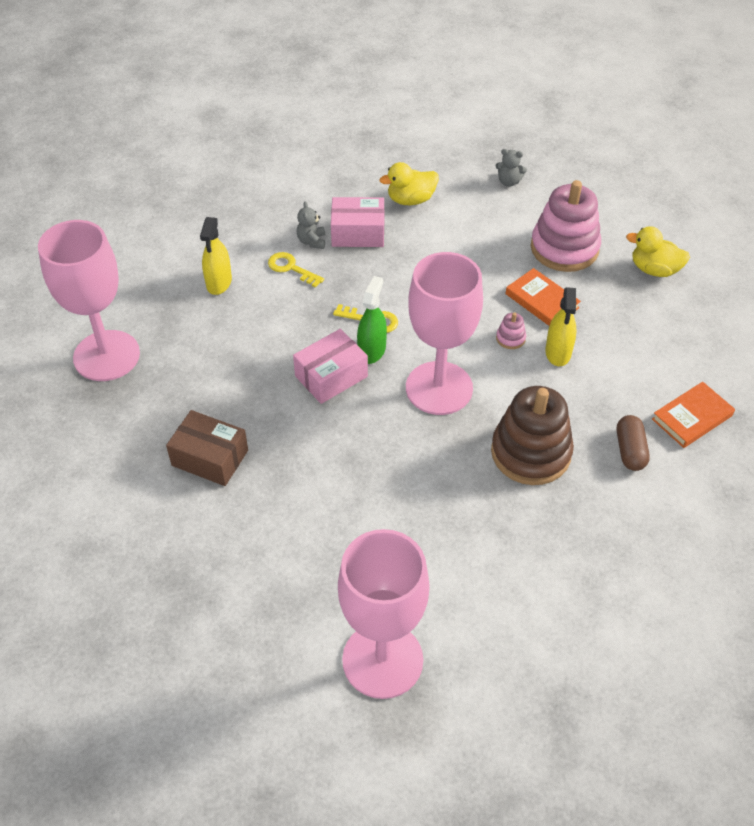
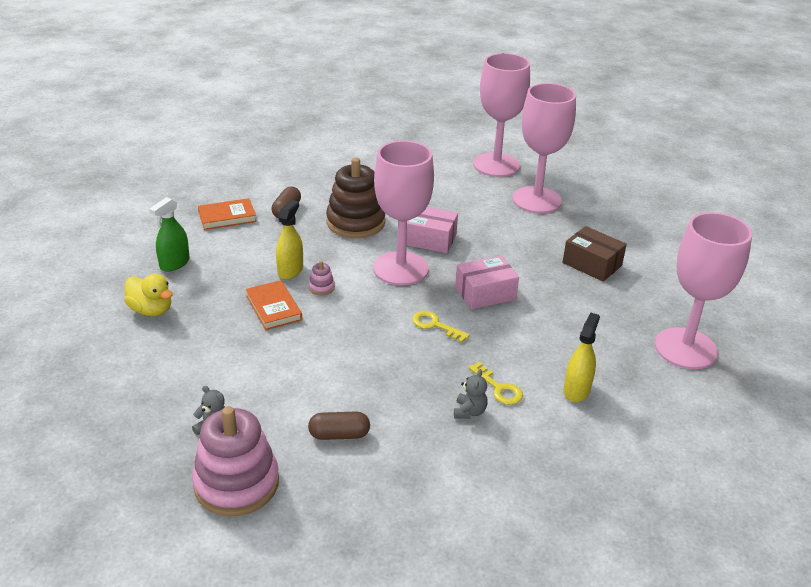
camera: 165 degrees left, 15 degrees down
(299, 578) = (536, 200): none -> pink goblet
(358, 233) = (416, 409): pink box -> pink box (429, 239)
(372, 350) = (444, 303): green spray bottle -> green spray bottle (174, 263)
(411, 200) = (339, 435): yellow duck -> brown capsule
(564, 248) = (215, 346): pink stacking toy -> pink stacking toy (236, 483)

